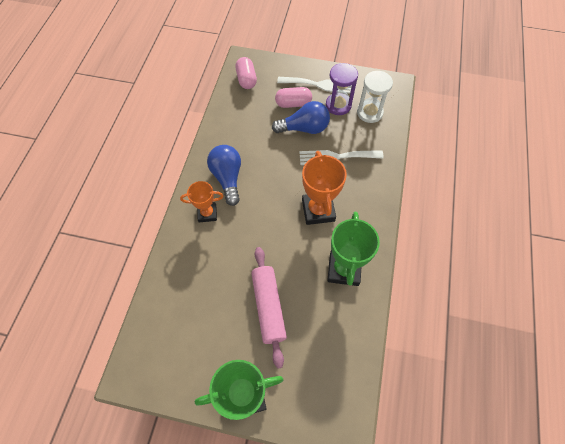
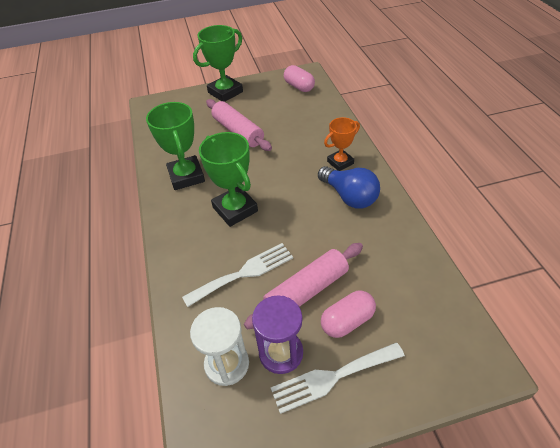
camera: 155 degrees right, 15 degrees down
(246, 79) = (445, 327): pink capsule -> pink capsule (299, 87)
(304, 128) = (307, 291): blue light bulb -> pink rolling pin
(318, 210) = (235, 209): orange trophy -> green trophy

